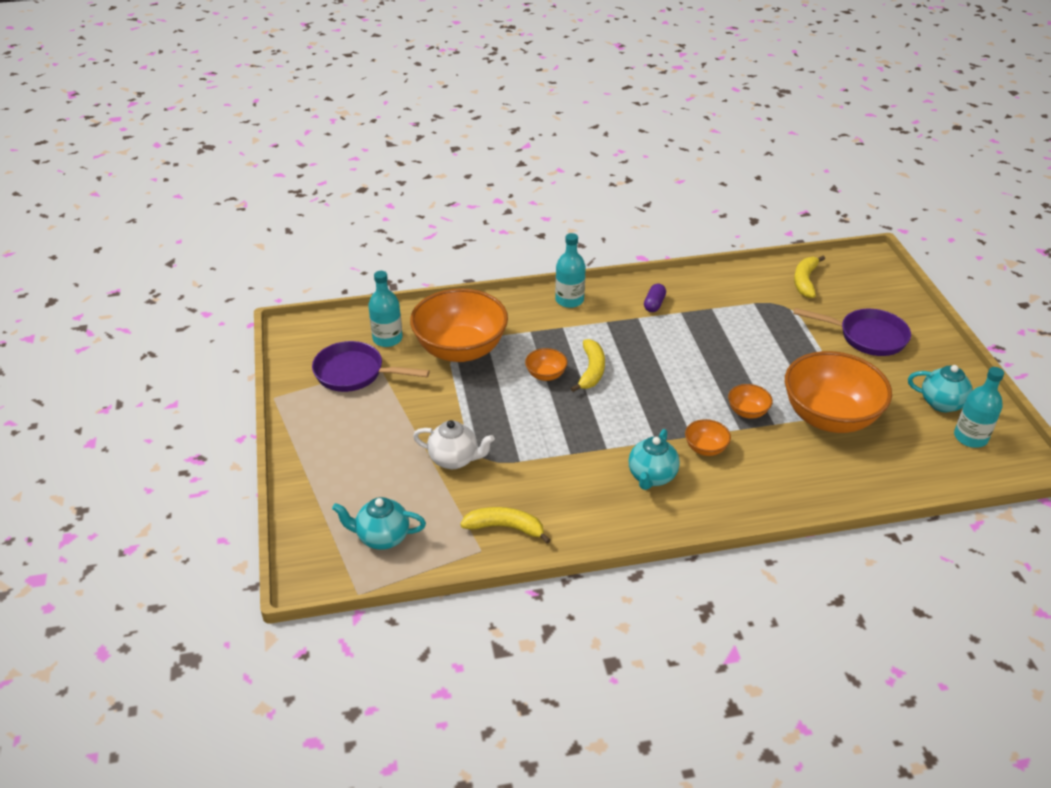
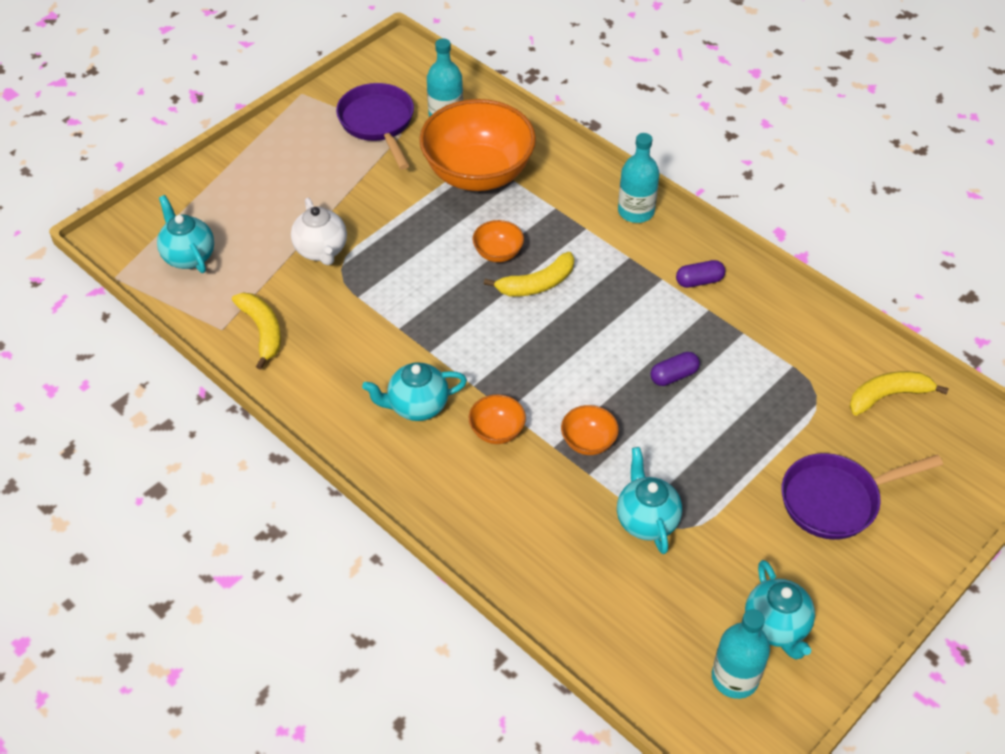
camera: 55 degrees right, 10 degrees up
(722, 351) = (673, 376): none -> purple capsule
(829, 417) = (646, 520): orange bowl -> turquoise teapot
(867, 337) = (836, 500): purple pan -> purple pan turned 90 degrees clockwise

